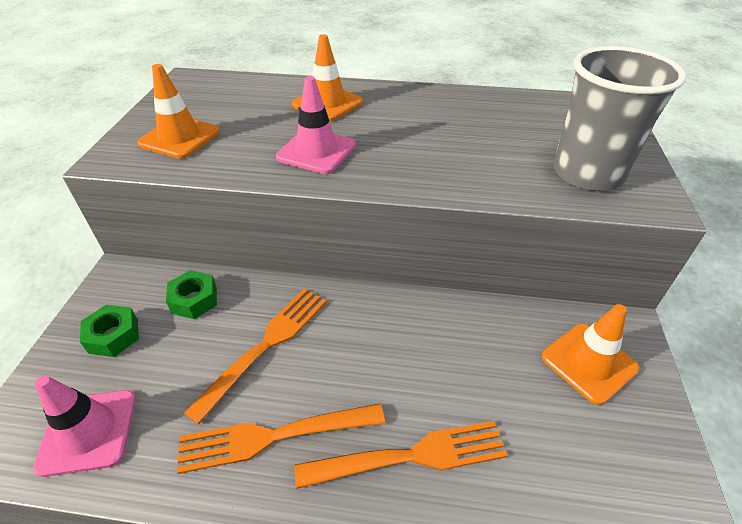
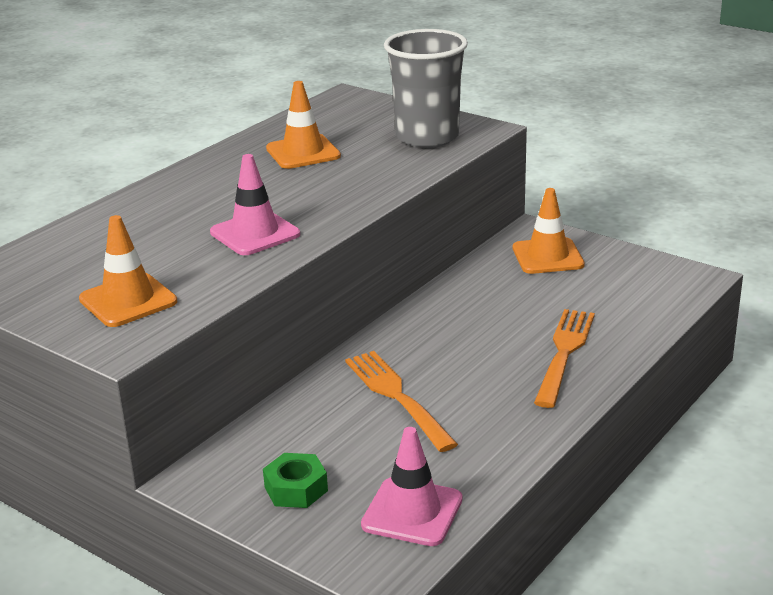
camera: 60 degrees left, 15 degrees down
(194, 300) = (292, 430): green nut -> none
(275, 435) = (499, 410): orange fork -> none
(327, 103) = (167, 210): orange traffic cone -> orange traffic cone (303, 152)

